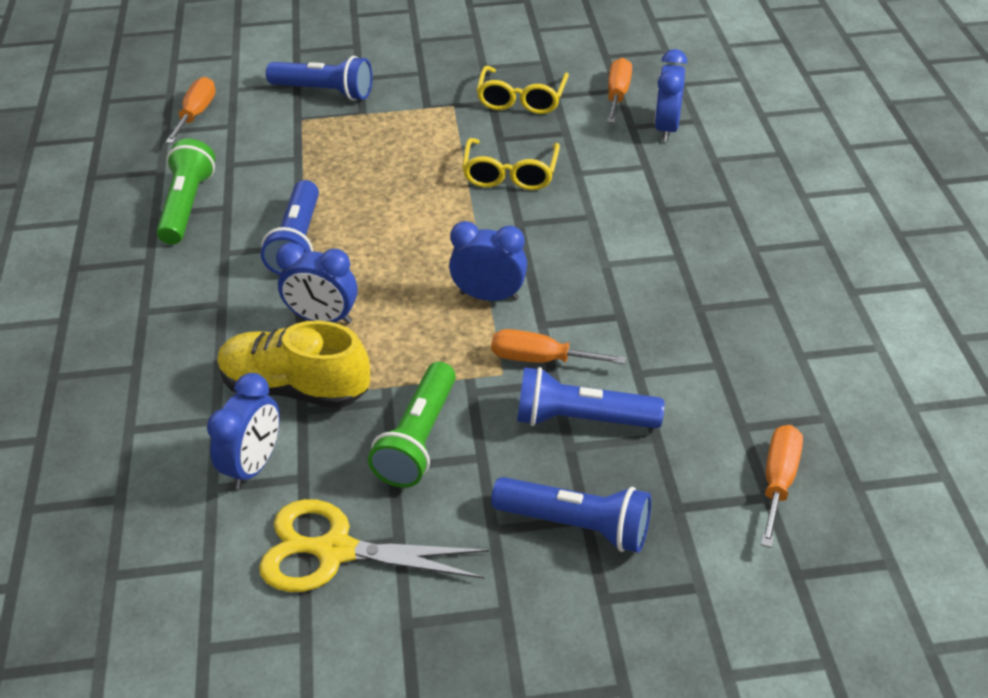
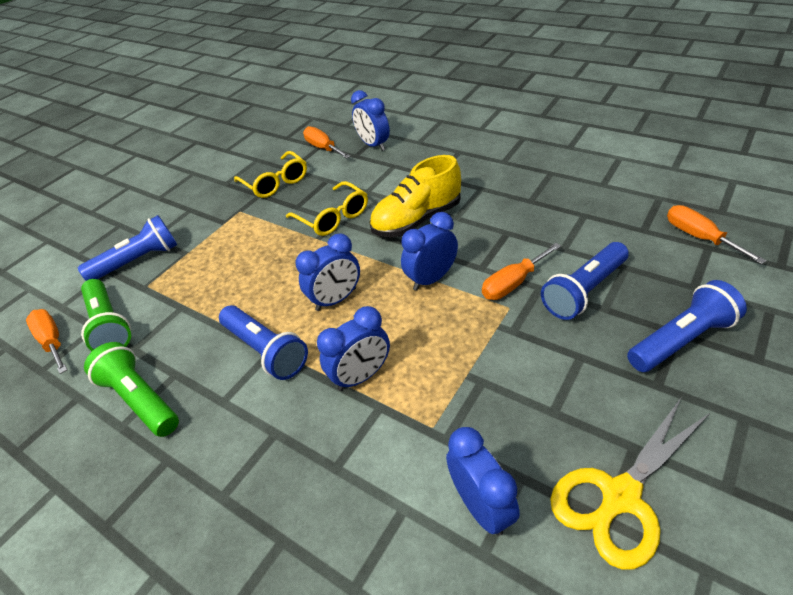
camera: 45 degrees left, 0 degrees up
(295, 387) = (418, 431): yellow shoe -> yellow shoe (417, 220)
(398, 247) = (336, 299): none -> blue clock
(418, 439) = (536, 382): green flashlight -> green flashlight (109, 325)

